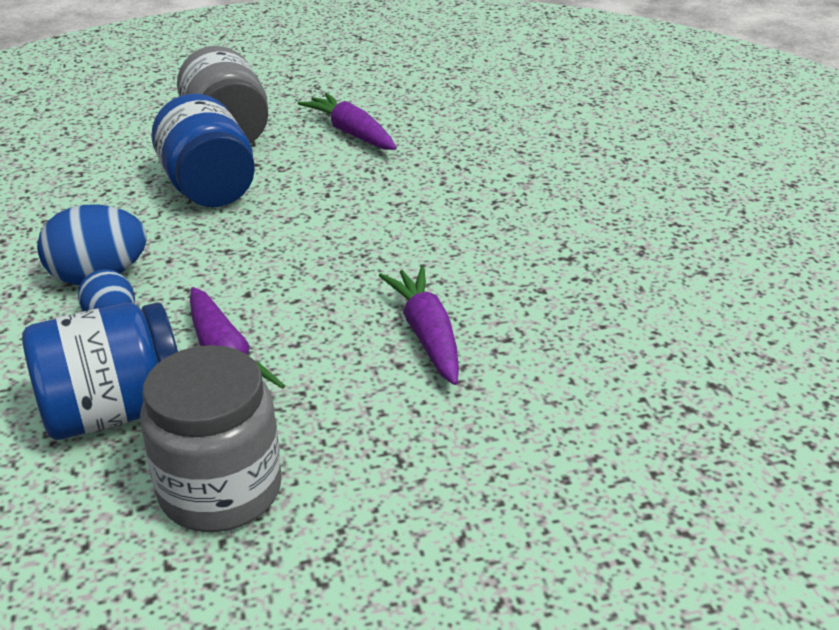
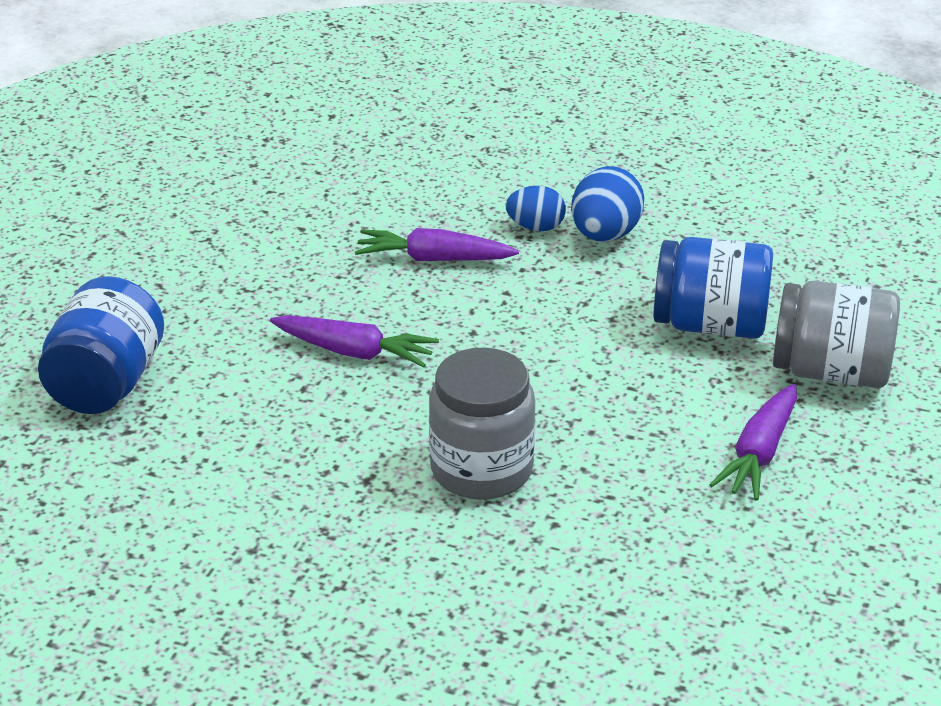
camera: 125 degrees right, 0 degrees up
(114, 411) = (425, 205): blue jar -> blue jar (106, 384)
(220, 490) = (305, 221): grey jar -> grey jar (481, 469)
(351, 133) = (759, 454): purple carrot -> purple carrot turned 120 degrees clockwise

